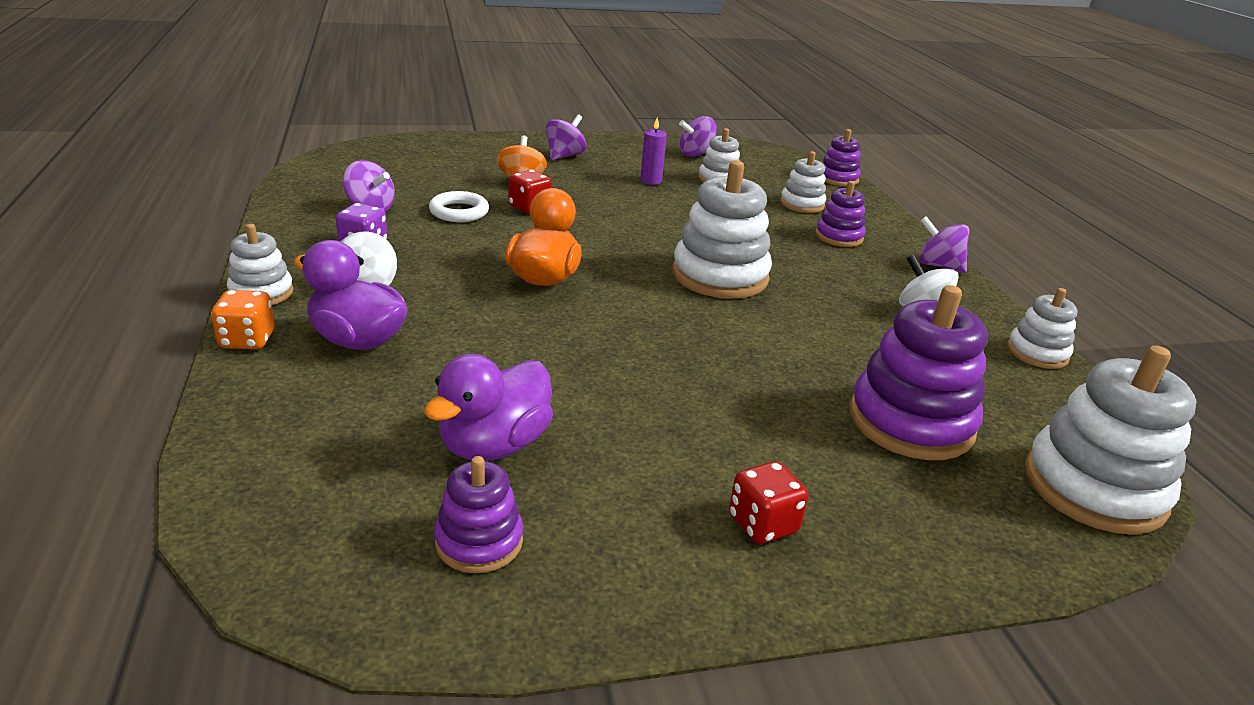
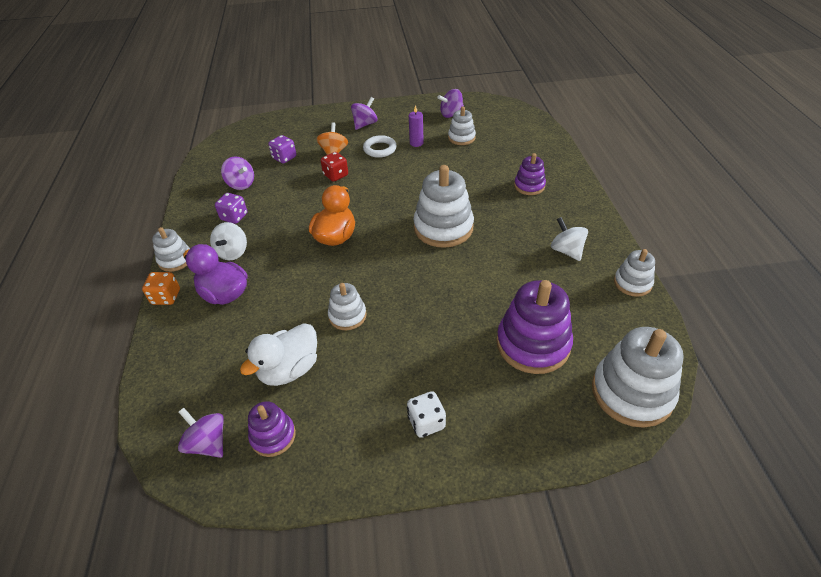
camera: 10 degrees right, 15 degrees up
(440, 183) = (284, 158): none -> purple dice
(459, 212) = (292, 183): white ring -> white ring (380, 149)
(494, 445) = (289, 369): purple duck -> white duck
(763, 524) = (426, 422): red dice -> white dice
(802, 204) = (512, 157): white stacking toy -> white stacking toy (347, 316)
(838, 179) = (543, 129): purple stacking toy -> none
(938, 265) = (589, 208): purple spinning top -> purple spinning top (208, 443)

